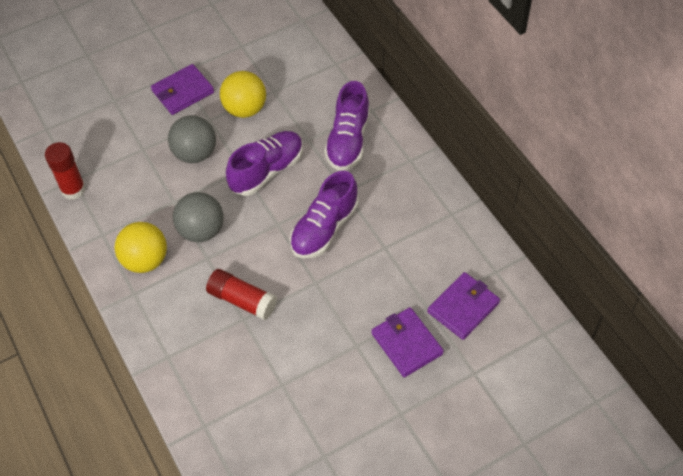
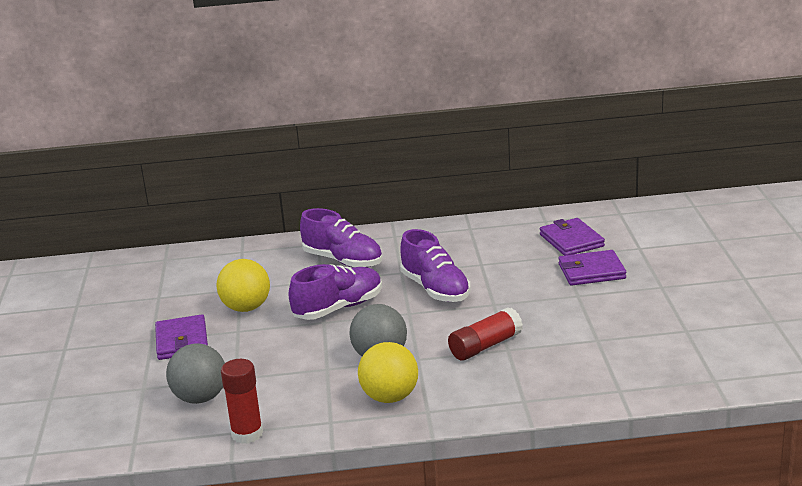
camera: 65 degrees left, 30 degrees down
(195, 153) = (275, 346): grey ball -> grey ball (200, 398)
(267, 171) = (338, 308): purple shoe -> purple shoe turned 75 degrees clockwise

